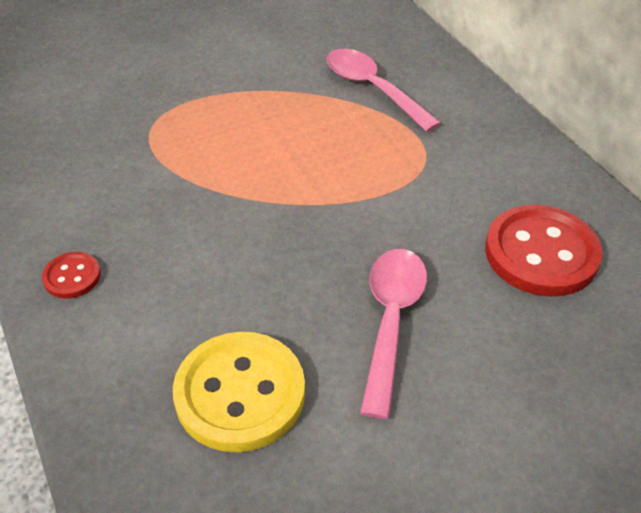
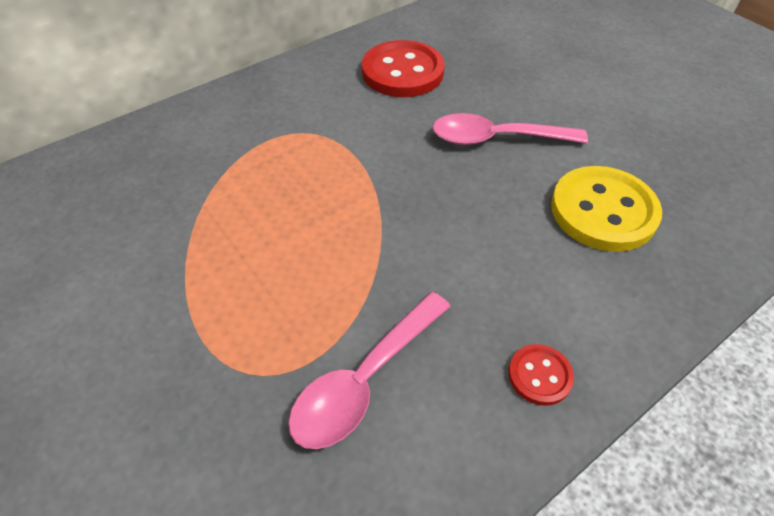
camera: 100 degrees left, 5 degrees up
(372, 89) = (189, 175): pink spoon -> pink spoon (364, 380)

